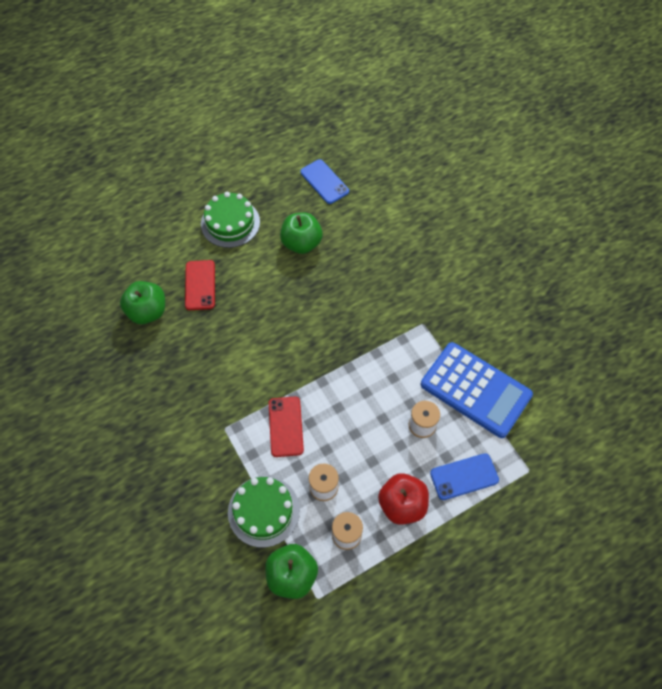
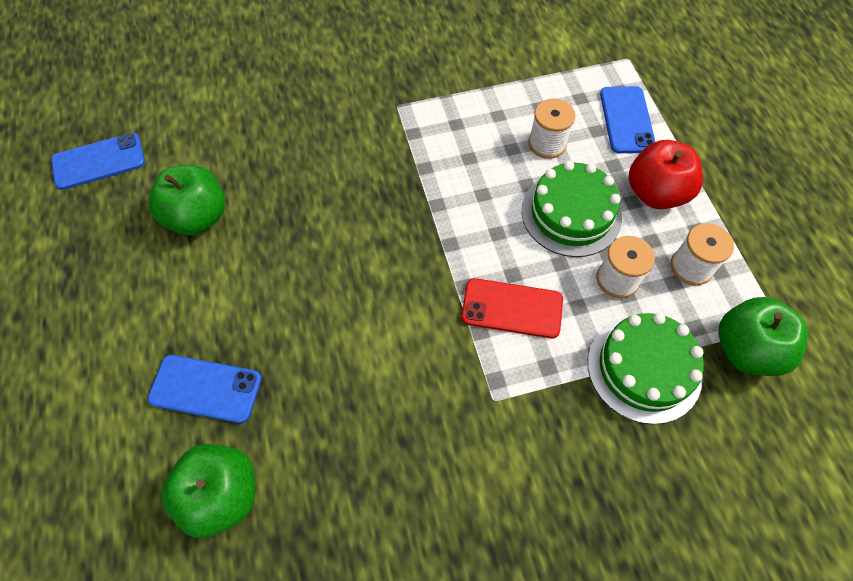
camera: 75 degrees left, 0 degrees up
(200, 285) = (206, 388): red phone -> blue phone
(230, 223) = (101, 314): green cake -> green cake (571, 213)
(475, 390) = (511, 78): blue calculator -> none

